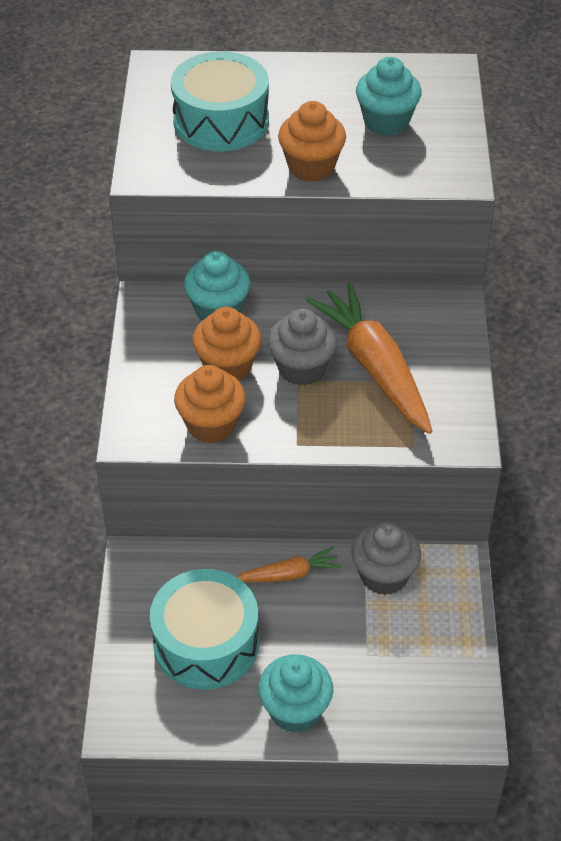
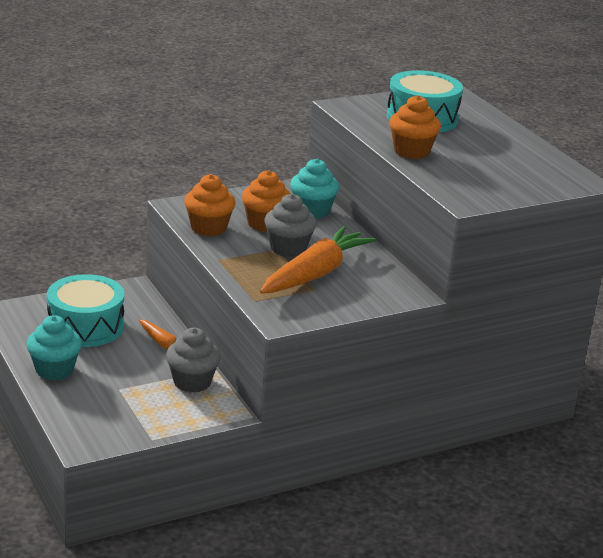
camera: 60 degrees right, 20 degrees down
(386, 122) = (492, 168): turquoise cupcake -> none

